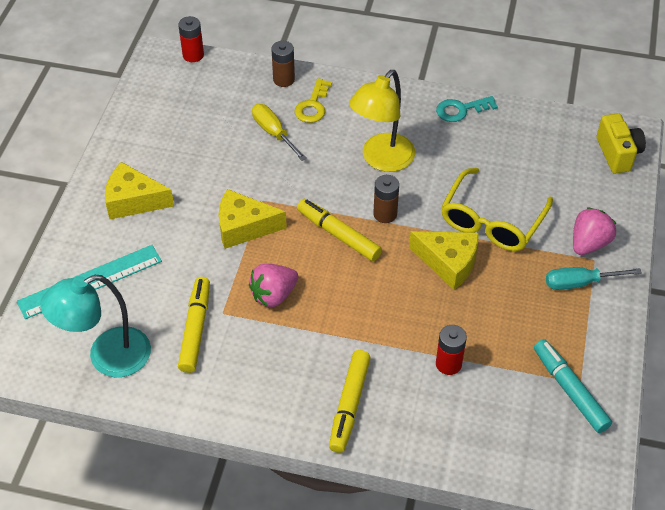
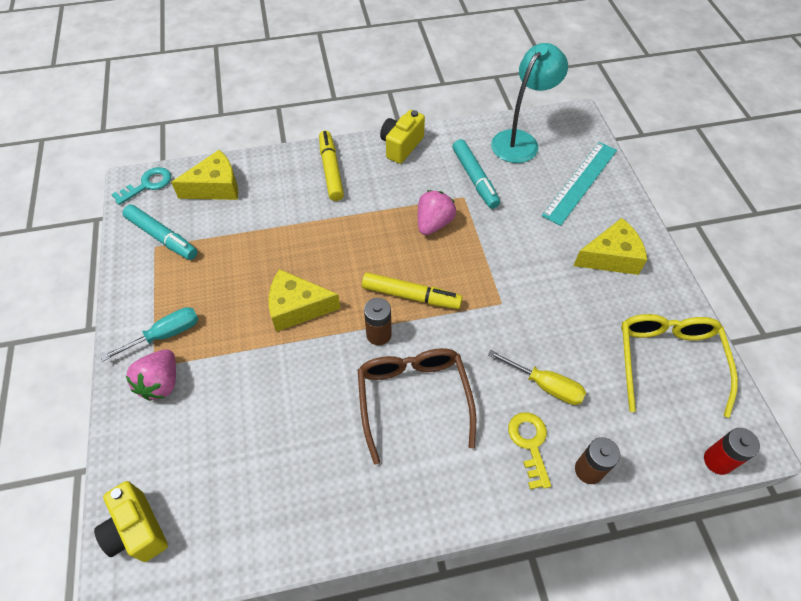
camera: 155 degrees right, 5 degrees up
(195, 329) = (475, 179): yellow marker -> turquoise marker
(244, 227) = (498, 270): yellow cheese -> yellow cheese (215, 187)
(249, 406) = (401, 146): none -> yellow camera
(381, 160) = (413, 399): yellow lamp -> brown glasses
(448, 364) = (267, 222): red battery -> none
(461, 110) = (354, 518): turquoise key -> turquoise key (148, 184)
(492, 221) = (269, 369): yellow glasses -> yellow glasses (668, 361)

